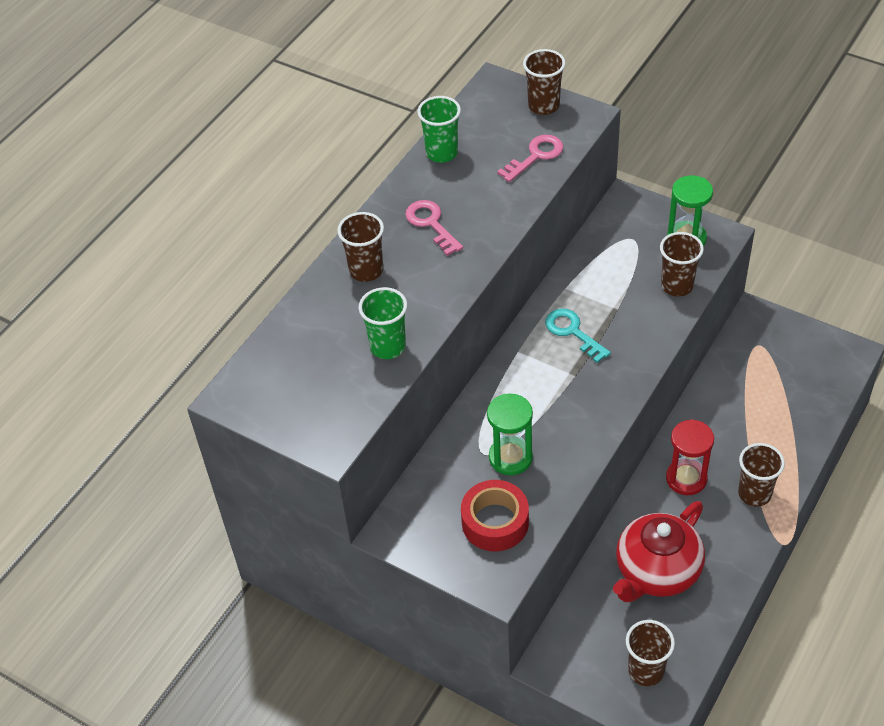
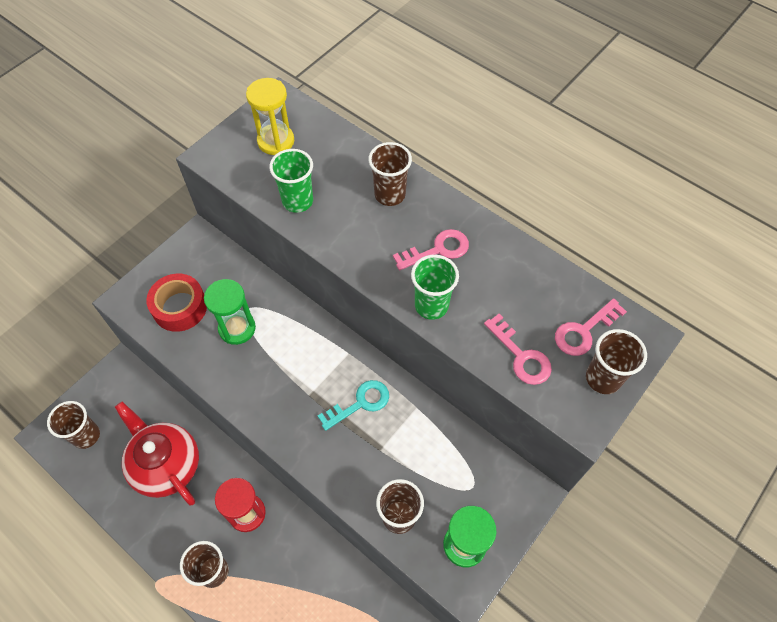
camera: 95 degrees right, 10 degrees up
(300, 385) = (276, 141): none -> yellow hourglass
(442, 153) = (536, 271): green cup -> green cup (431, 305)
(500, 119) = (584, 331): none -> pink key

